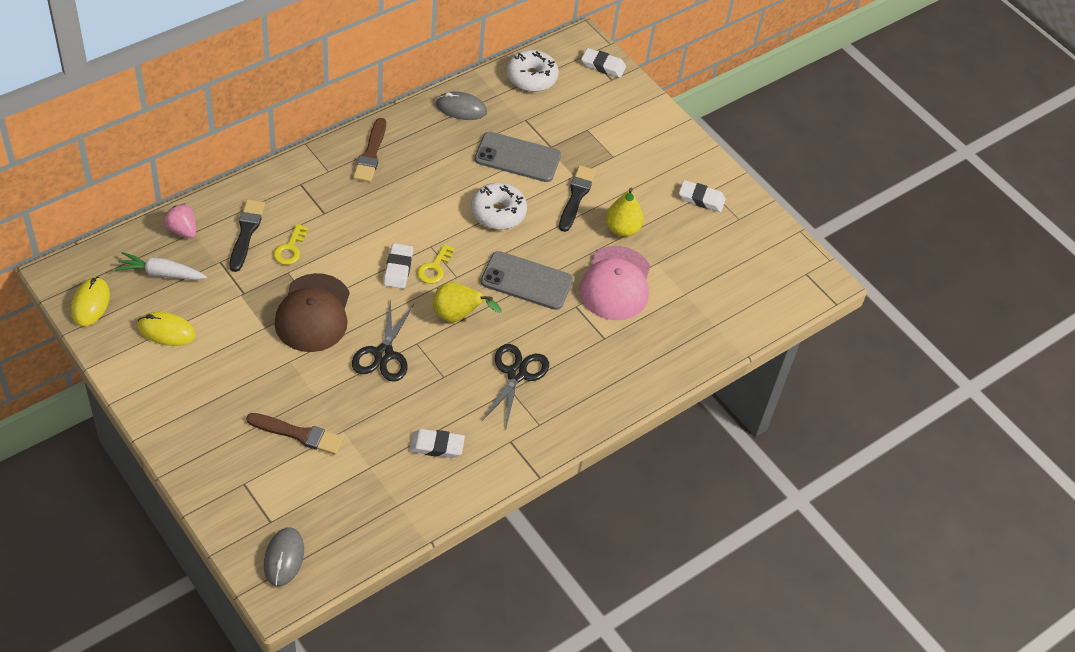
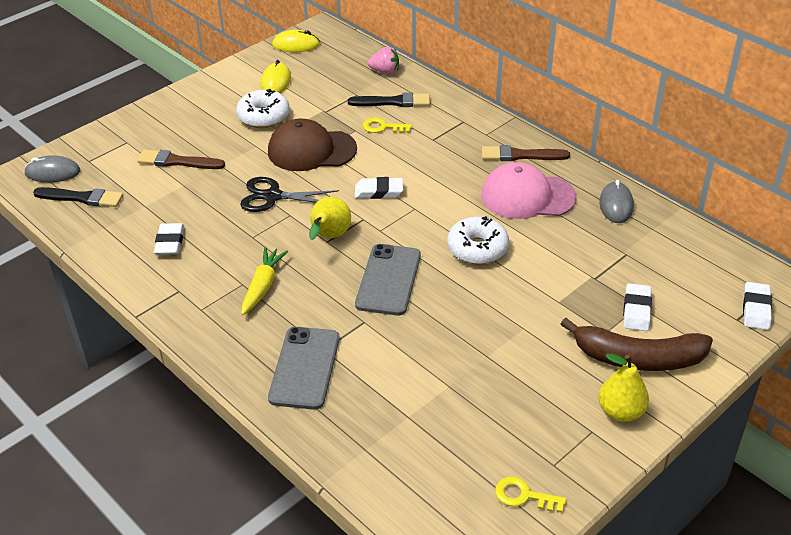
camera: 90 degrees right, 10 degrees down
(161, 273) = (335, 69): white carrot -> none
(182, 230) = (385, 71): pink strawberry -> pink strawberry turned 60 degrees clockwise
(298, 434) = (177, 161): brown brush -> brown brush turned 90 degrees clockwise
(434, 268) = (386, 214): yellow key -> yellow key (523, 496)
(516, 374) = (263, 286): black scissors -> yellow carrot
(517, 157) = (564, 254): grey phone -> grey phone (304, 368)
(531, 77) = (696, 251): white donut -> white donut (263, 116)
(576, 196) = (526, 306): black brush -> black brush (82, 198)
(615, 284) = (405, 351): pink cap -> pink cap (527, 196)
(622, 229) = (491, 350): yellow pear -> yellow pear (620, 412)
(643, 145) = (638, 358): none -> brown banana
(701, 199) = (572, 422): white eraser -> white eraser (636, 310)

